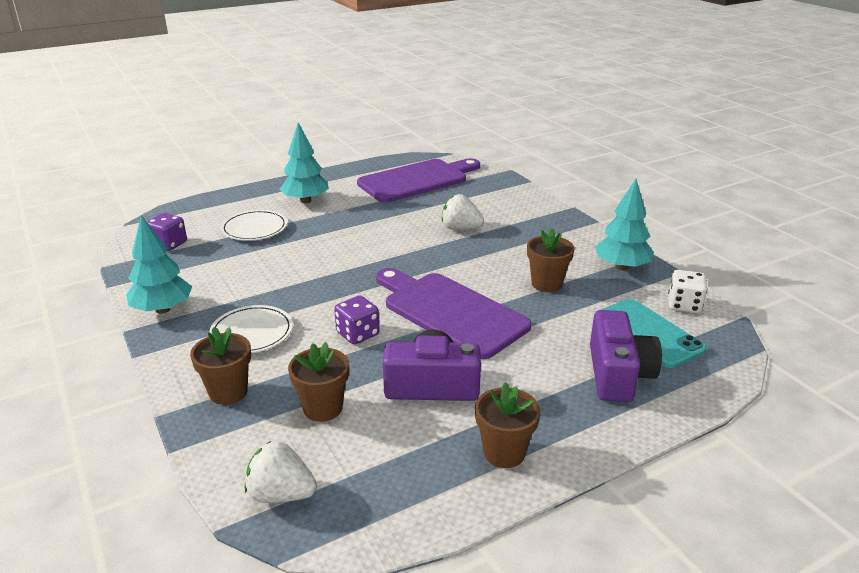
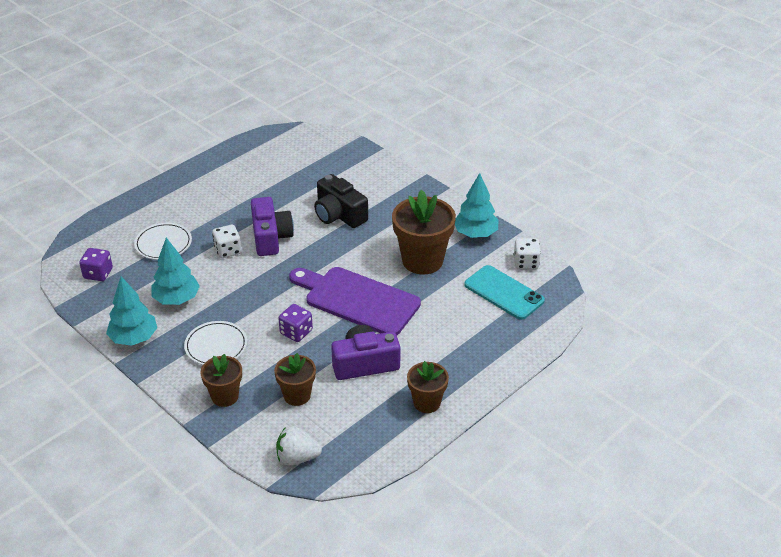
camera: 15 degrees left, 10 degrees up
(305, 201) = (192, 204): turquoise tree -> turquoise tree (177, 299)
(320, 243) = (228, 250): none -> white dice
(417, 180) = (282, 162): purple cutting board -> none
(460, 229) = (339, 214): white strawberry -> black camera
(546, 284) = (422, 260): brown flower pot -> brown flower pot, size x1.72
(618, 374) = (488, 331): purple camera -> purple camera (270, 237)

